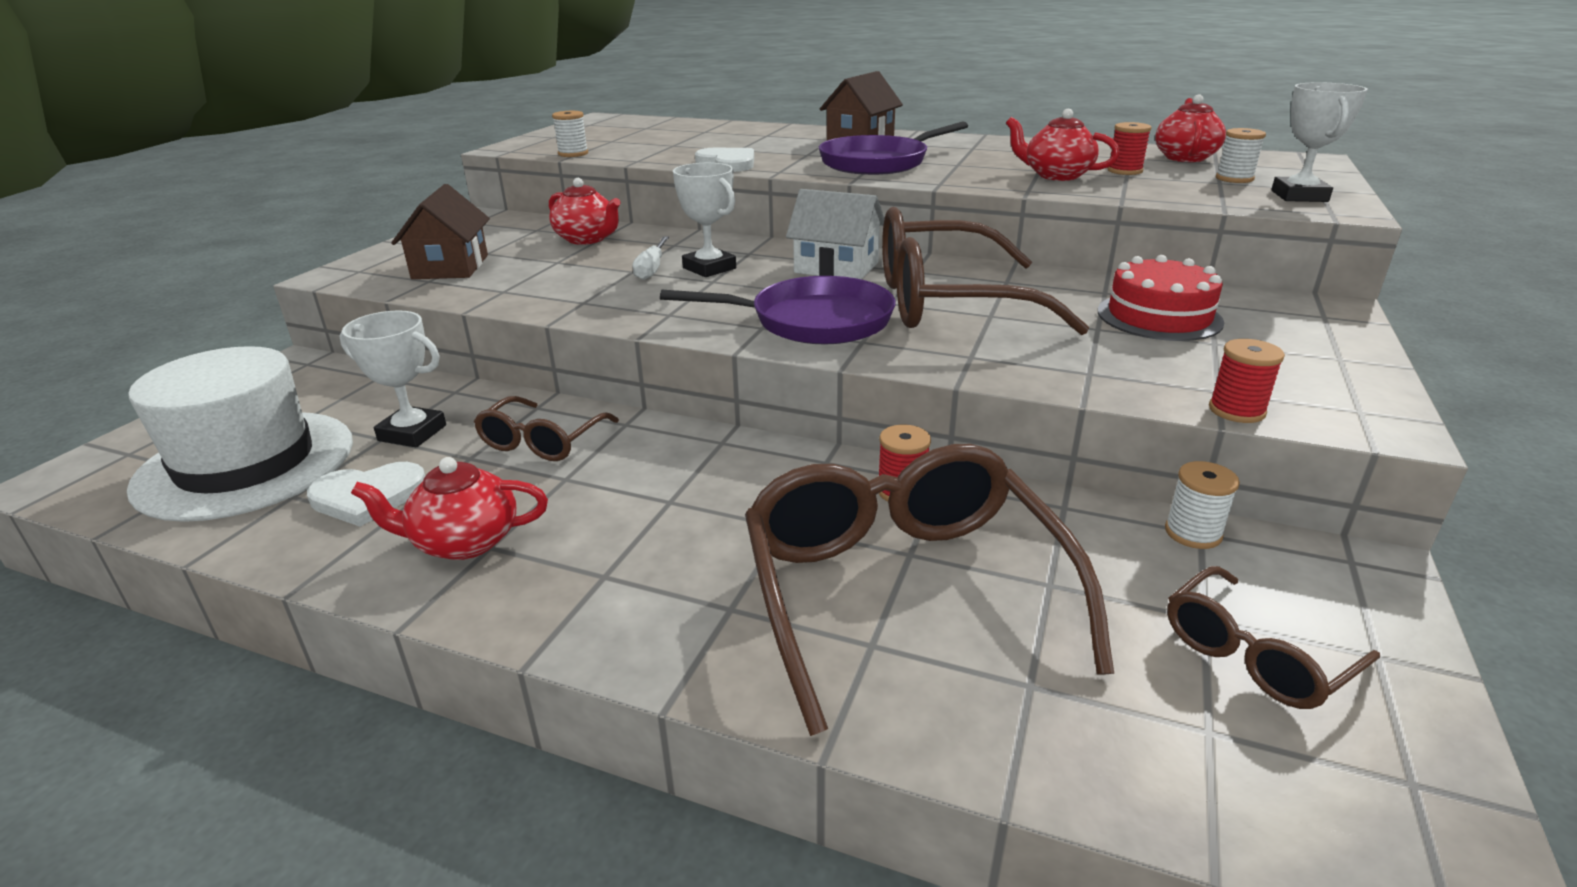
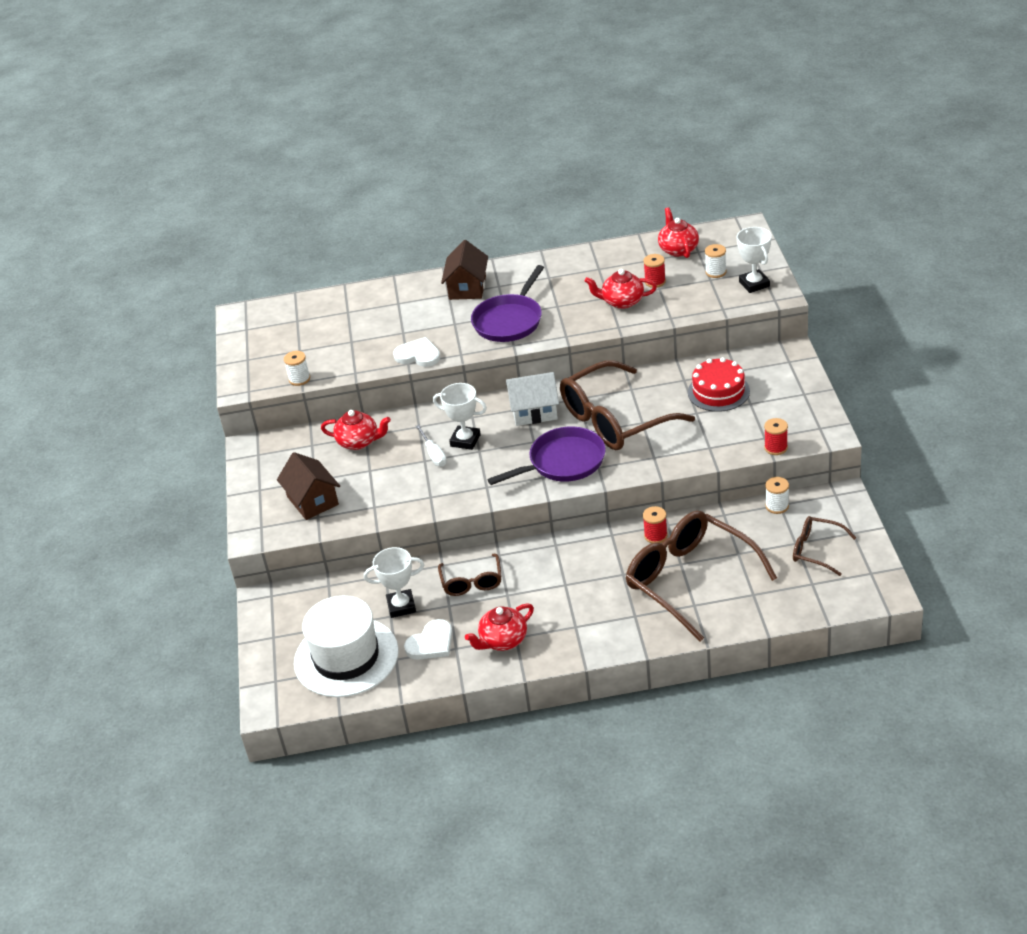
camera: 25 degrees left, 10 degrees up
(1254, 655) = (816, 550): brown glasses -> brown glasses turned 90 degrees clockwise

